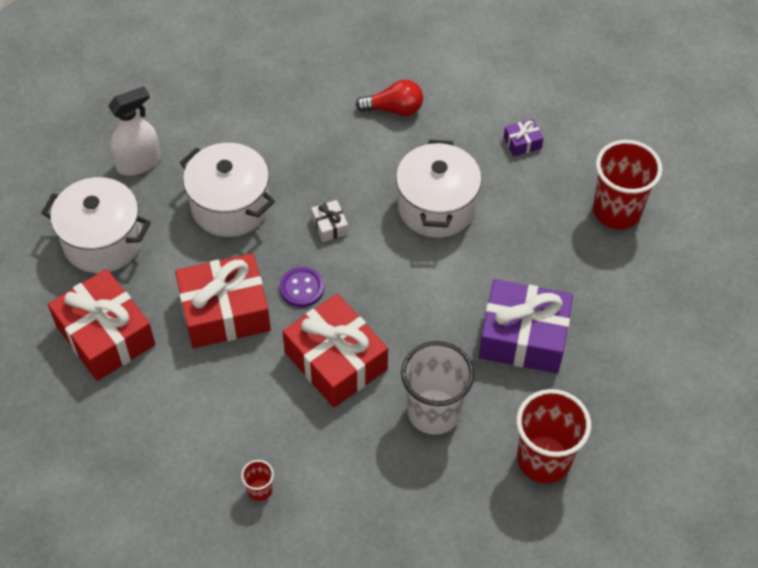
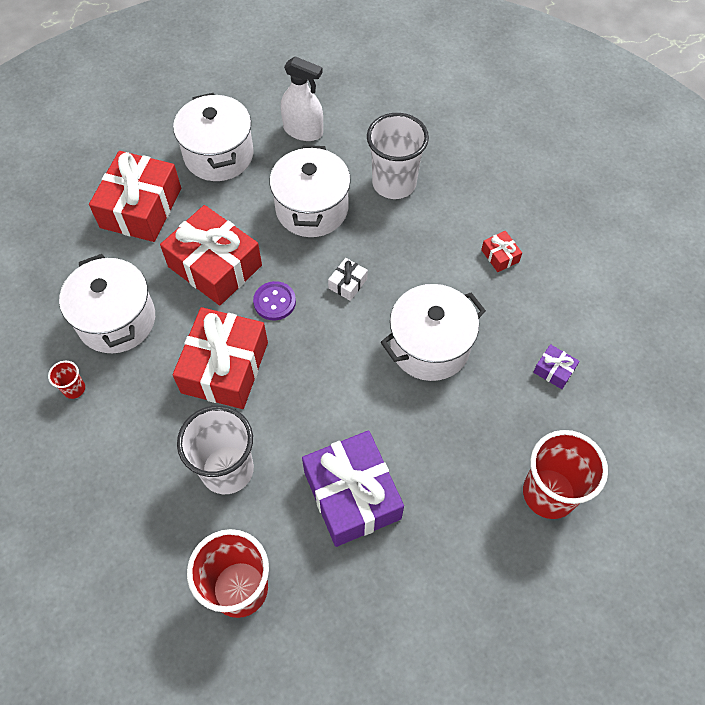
camera: 55 degrees right, 5 degrees up
(215, 419) = (116, 320): none -> white pot
(258, 133) = (394, 183): none -> white cup
(394, 109) = (500, 256): red light bulb -> red gift

